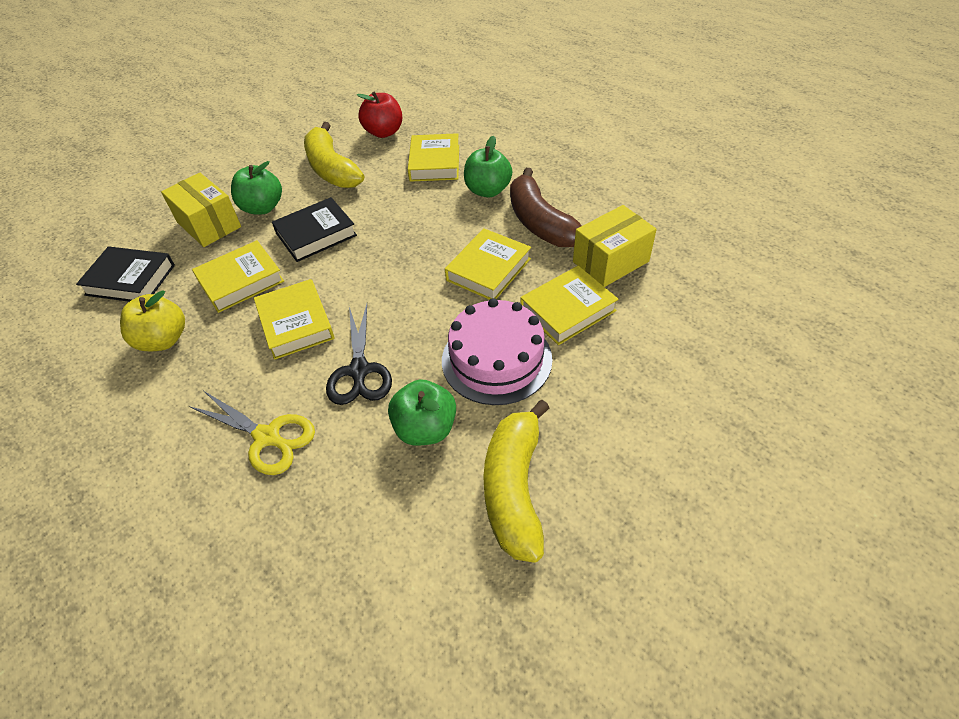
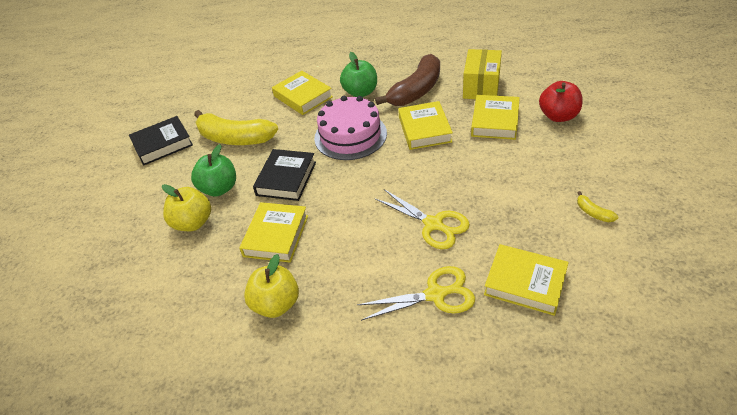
camera: 40 degrees left, 5 degrees down
(130, 280) = (185, 293): black book -> black book (162, 144)
(209, 225) = (193, 223): yellow box -> yellow apple
(296, 323) = (354, 230): yellow book -> yellow book (525, 283)
(359, 370) = (433, 224): black scissors -> yellow scissors
(384, 132) = (238, 99): red apple -> red apple (558, 116)
(425, 429) = (513, 222): green apple -> none
(496, 359) = (496, 166): pink cake -> pink cake (350, 135)
(514, 488) = (593, 213): yellow banana -> yellow banana, size x0.41
(540, 222) = (416, 91): brown banana -> brown banana turned 75 degrees counterclockwise

